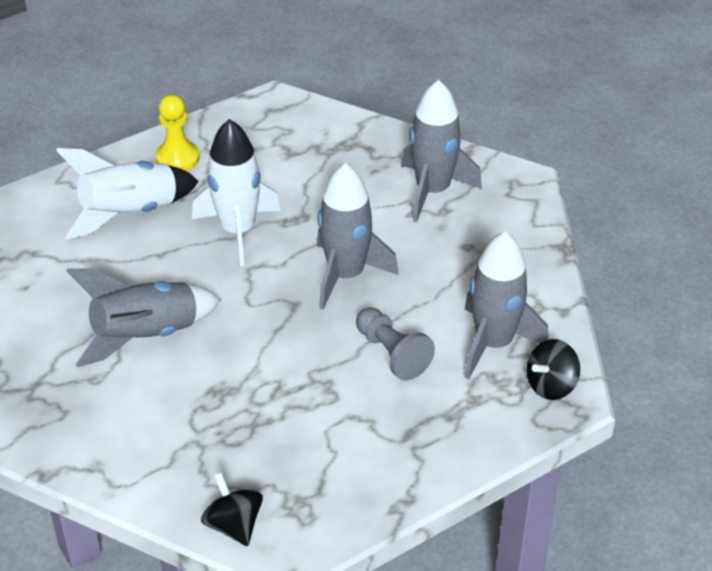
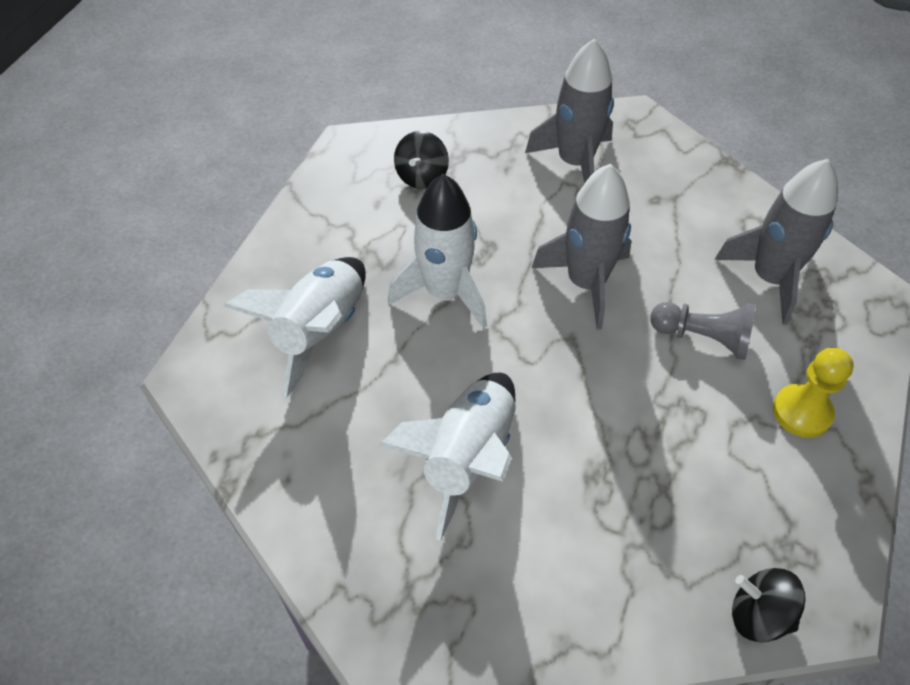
camera: 35 degrees left, 10 degrees up
(146, 335) = (467, 457): grey rocket -> white rocket
(177, 158) = (312, 248): yellow pawn -> yellow pawn (802, 412)
(551, 385) = (851, 291): black spinning top -> black spinning top (422, 176)

